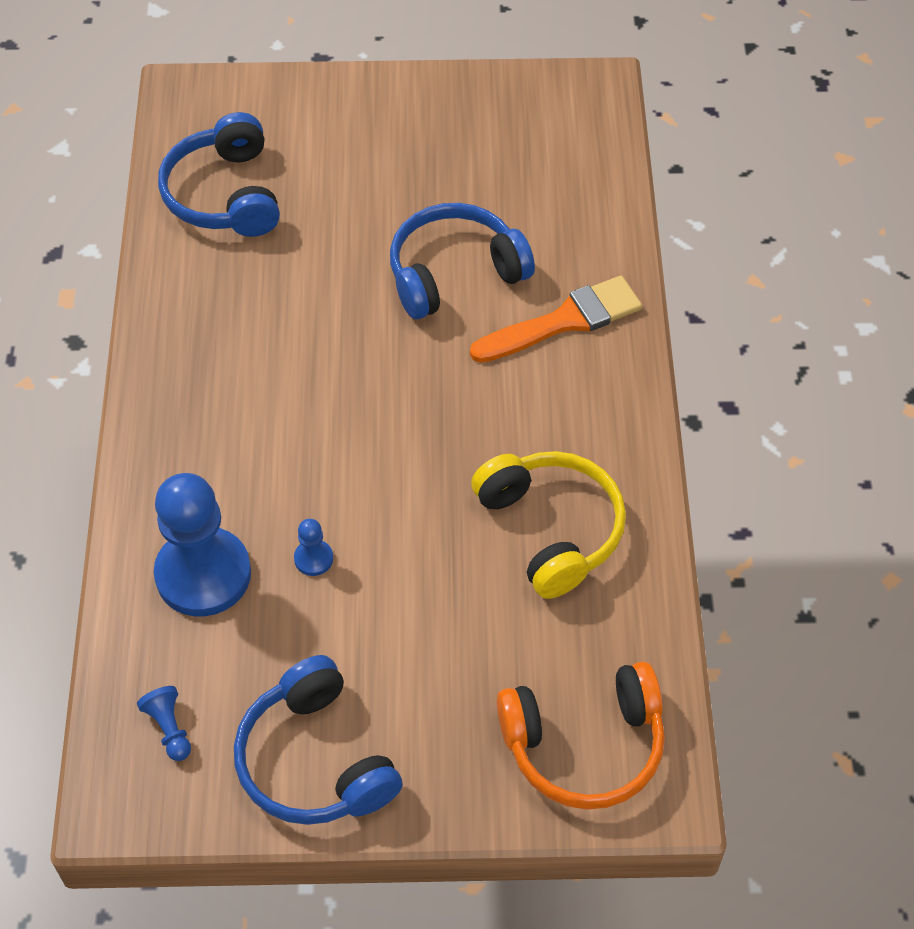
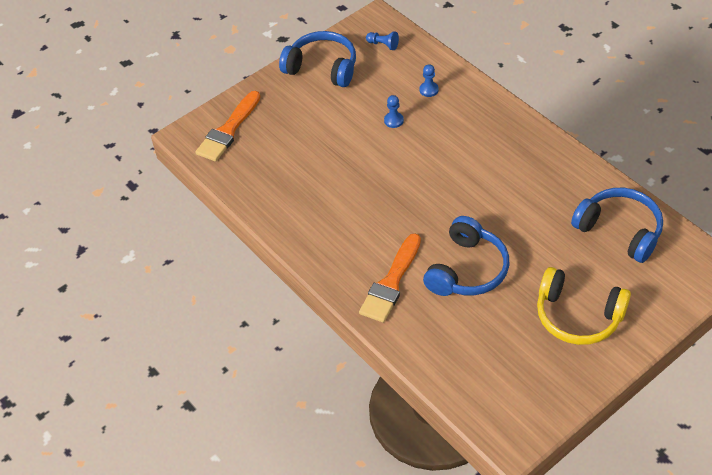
camera: 145 degrees right, 5 degrees down
(203, 574) = (429, 90): blue pawn -> blue pawn, size x0.41
(551, 529) = (309, 191): yellow headphones -> yellow headphones (578, 316)
(584, 746) = (228, 130): orange headphones -> orange brush

